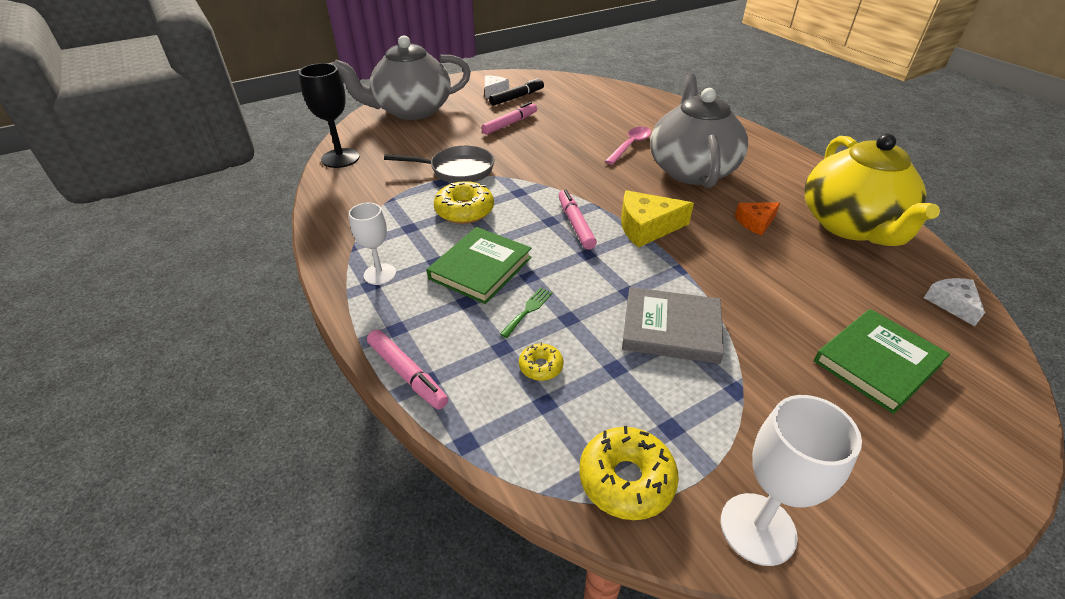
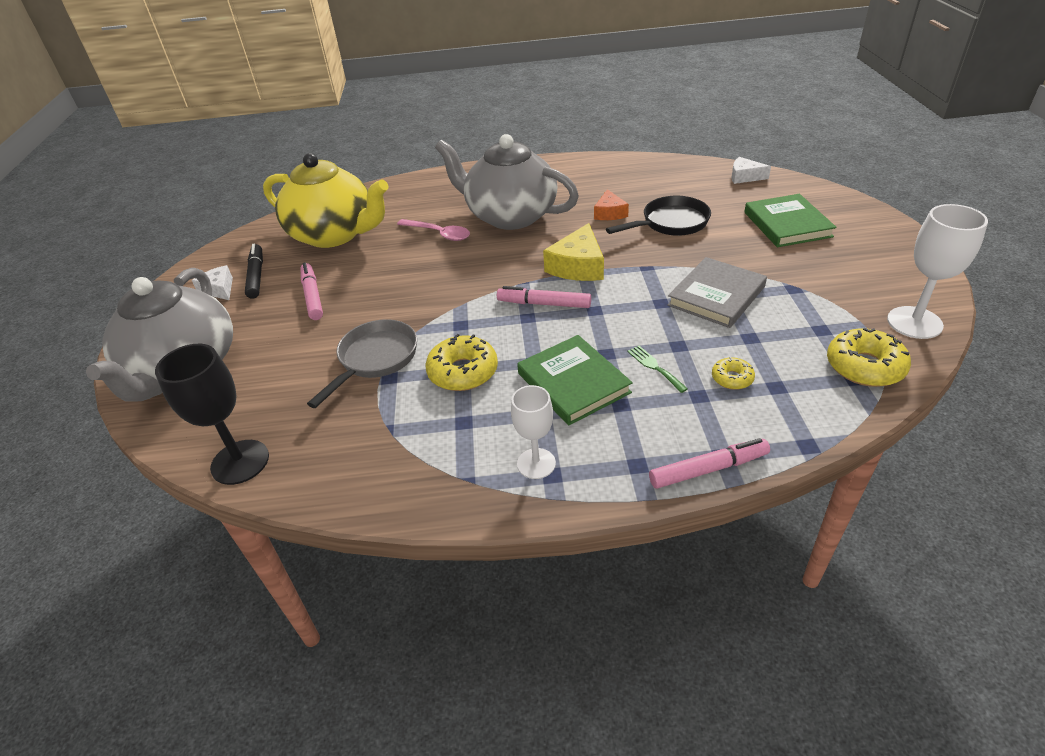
camera: 60 degrees left, 0 degrees up
(630, 145) = (439, 234): pink spoon -> pink spoon turned 150 degrees clockwise
(779, 267) = (670, 223): none -> black pan
(850, 225) = (641, 177): yellow teapot -> yellow teapot (334, 234)

